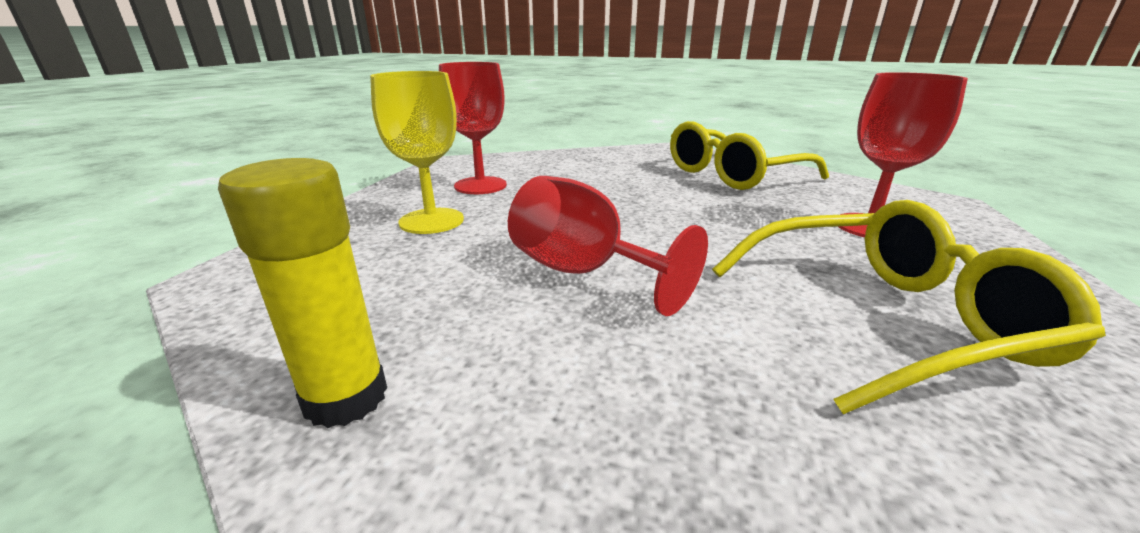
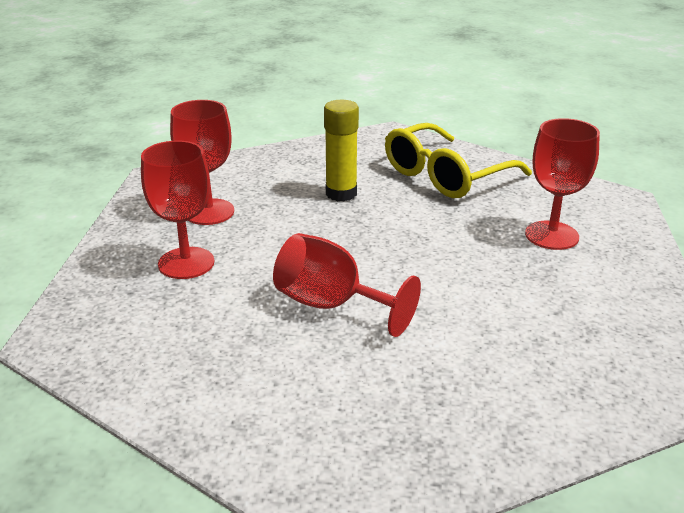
camera: 10 degrees left, 5 degrees up
(346, 398) = (212, 413): yellow glue stick -> yellow glue stick (341, 194)
(431, 221) = (186, 263): yellow goblet -> red goblet
(882, 319) = (535, 323): yellow glasses -> none

